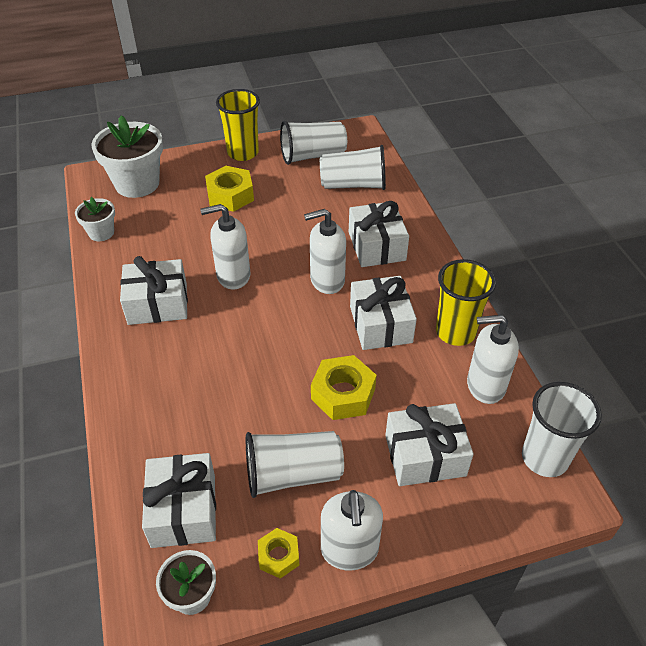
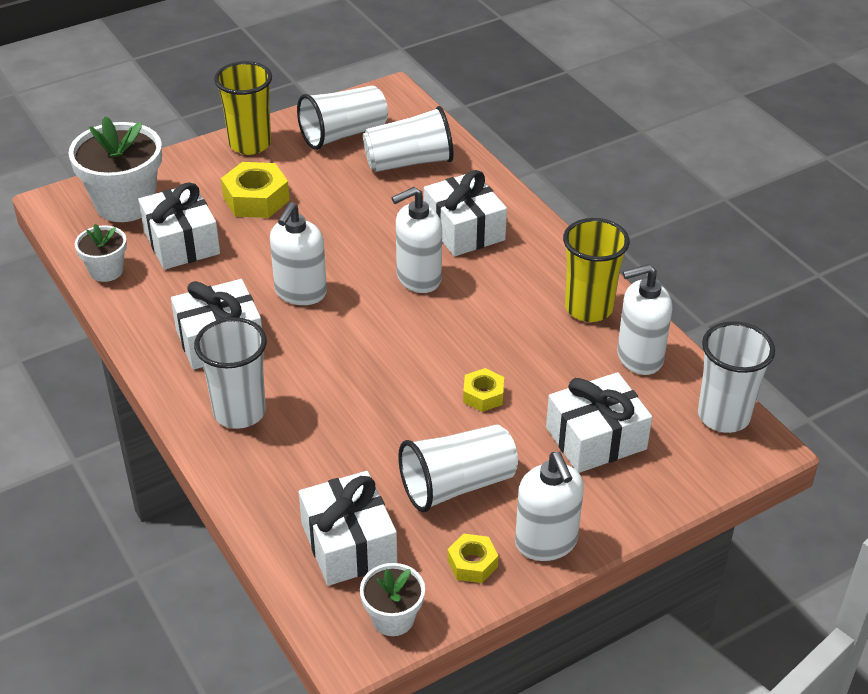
camera: 15 degrees left, 5 degrees down
(147, 368) = (239, 412): none -> white cup
(233, 276) = (300, 292): white soap dispenser -> white soap dispenser turned 45 degrees counterclockwise
(343, 394) = (483, 395): yellow nut -> yellow nut, size x0.58
(380, 324) = (500, 315): white gift -> white gift (181, 242)

